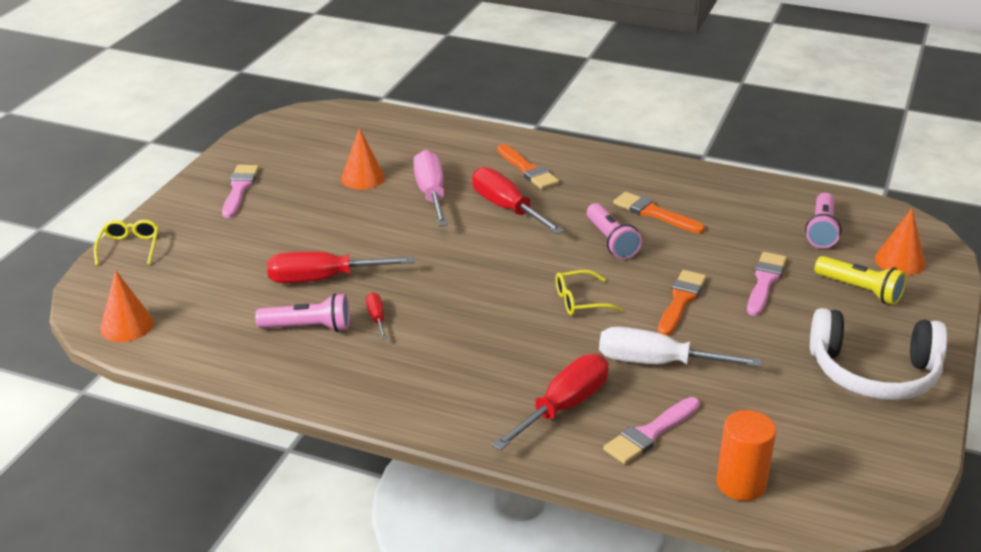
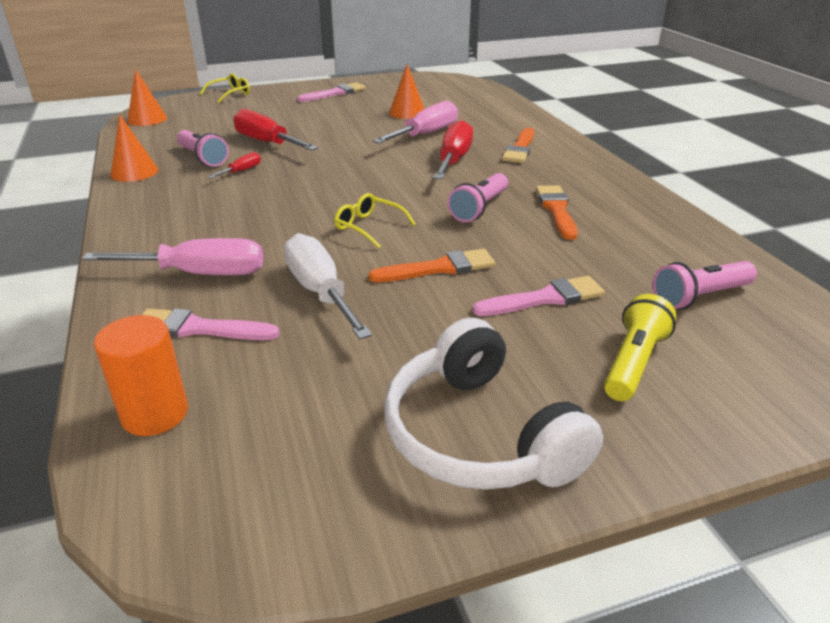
camera: 50 degrees right, 0 degrees up
(563, 407) = (199, 274): red screwdriver -> pink screwdriver
(860, 290) = (633, 362): yellow flashlight -> yellow flashlight turned 150 degrees counterclockwise
(900, 261) = (744, 369): orange cone -> orange cone (134, 172)

